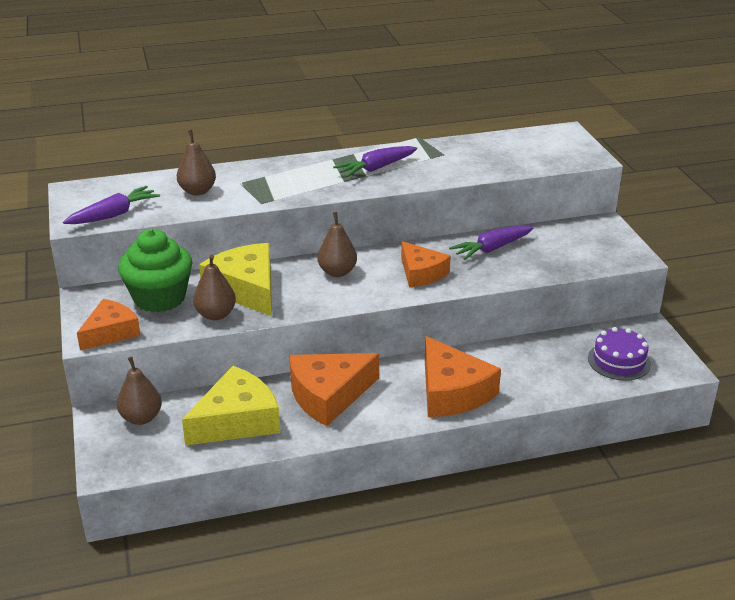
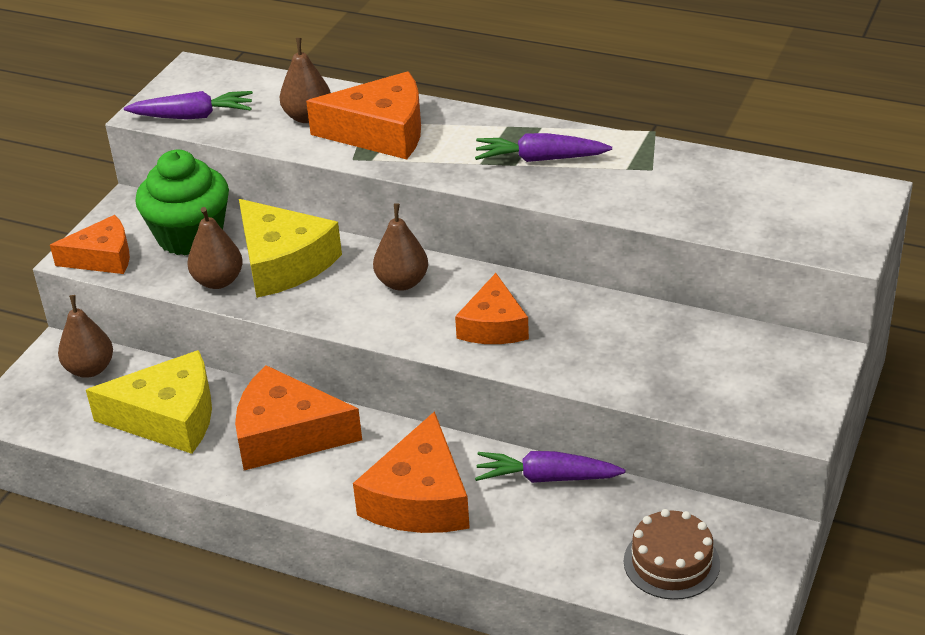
camera: 40 degrees right, 5 degrees up
(246, 289) = (283, 262): yellow cheese -> yellow cheese turned 135 degrees clockwise
(259, 184) = (381, 132): none -> orange cheese
(492, 249) = (622, 329): purple carrot -> purple carrot (547, 478)
(619, 361) = (671, 562): purple cake -> brown cake

